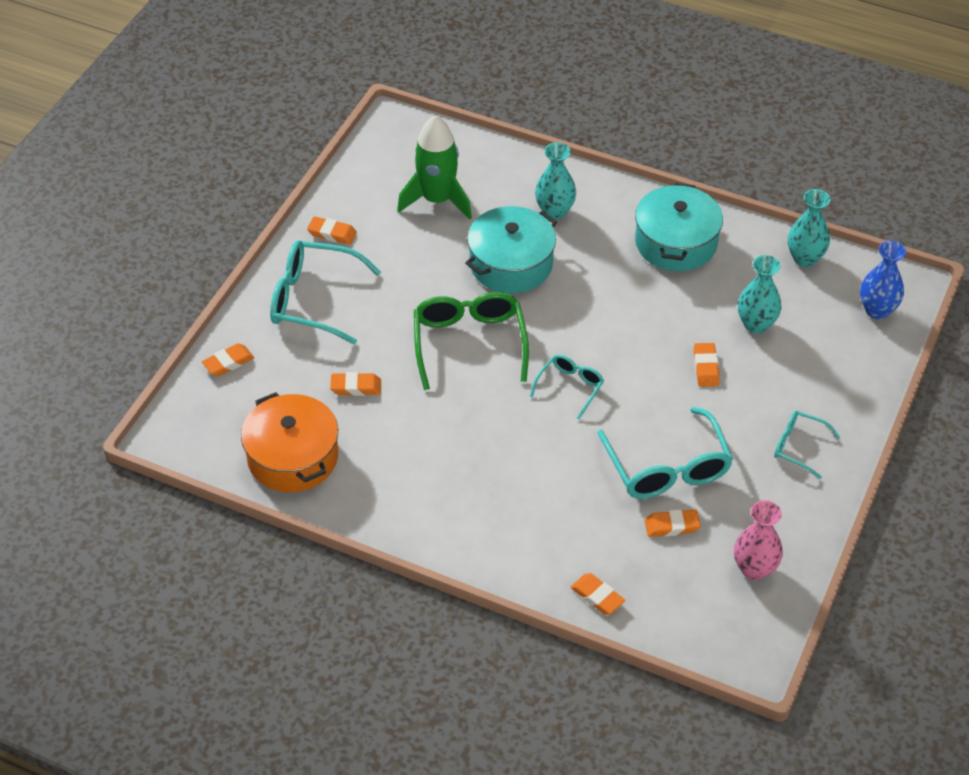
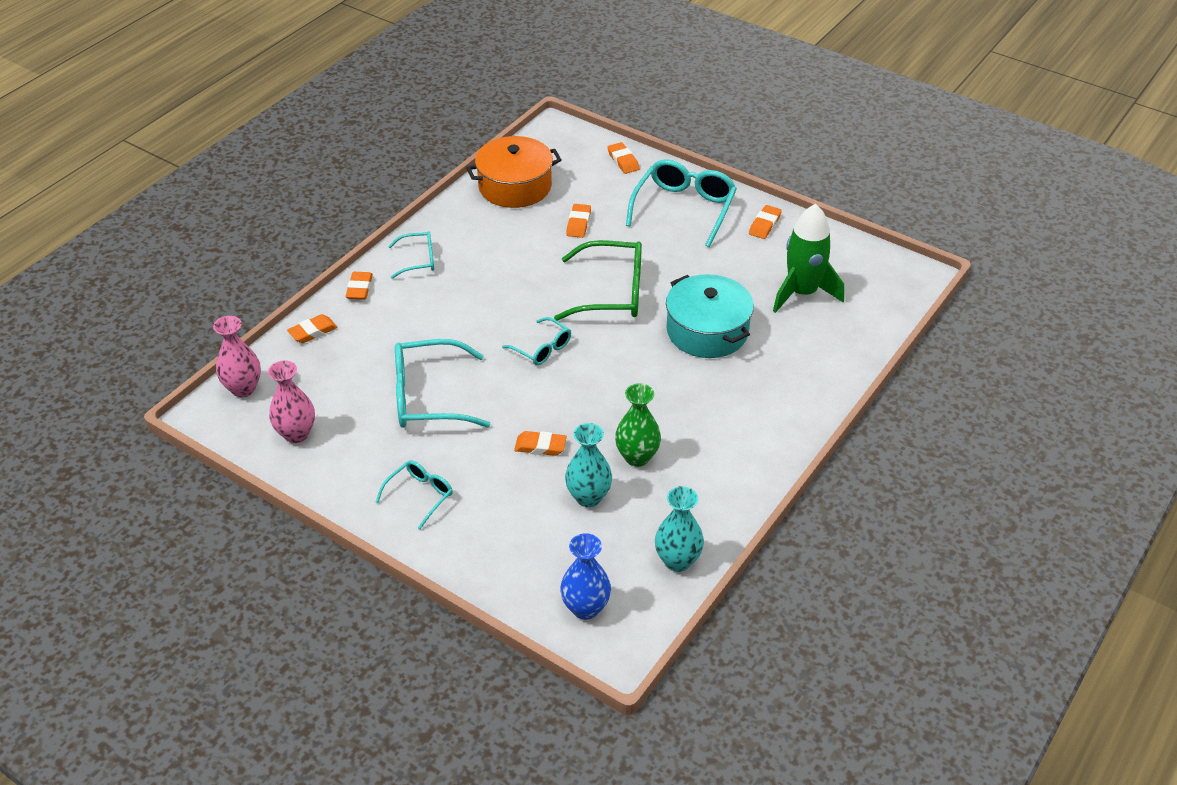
camera: 100 degrees right, 5 degrees down
(450, 524) = (419, 260): none -> turquoise glasses
(554, 211) = (777, 371): turquoise vase -> none
(672, 526) = (364, 388): orange eraser -> orange eraser (359, 288)
(676, 242) = (718, 455): turquoise pot -> none
(696, 297) = (637, 457): none -> green vase
(704, 638) = (243, 388): none -> pink vase

